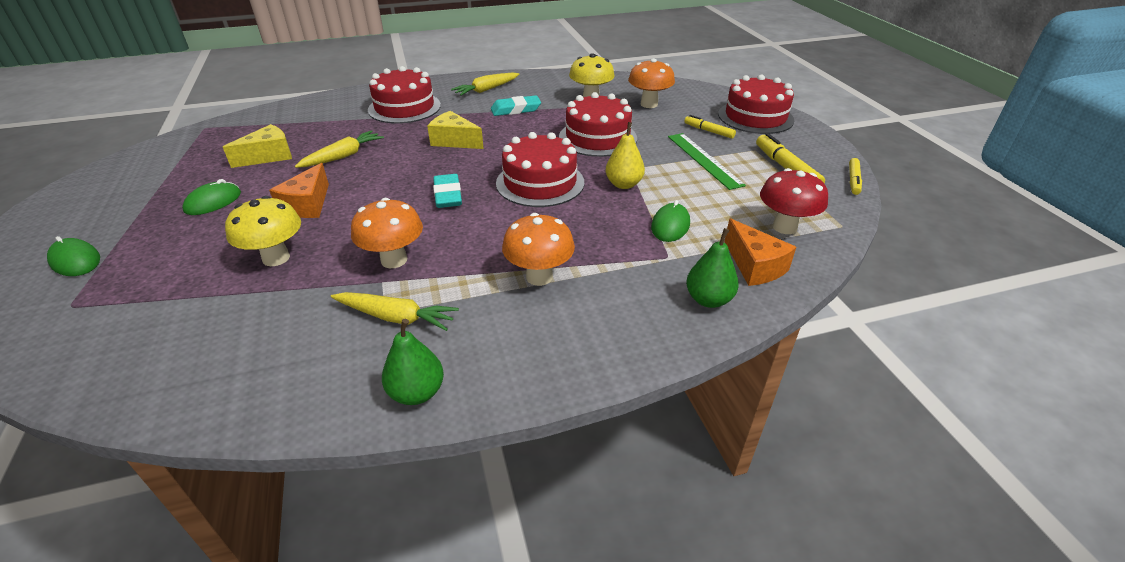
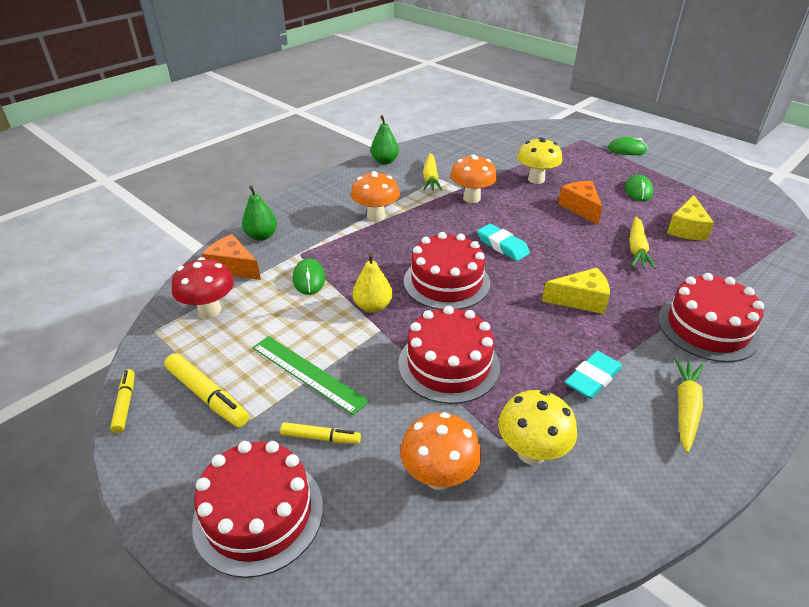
camera: 150 degrees right, 0 degrees up
(396, 317) = (430, 178): yellow carrot -> yellow carrot turned 75 degrees counterclockwise

